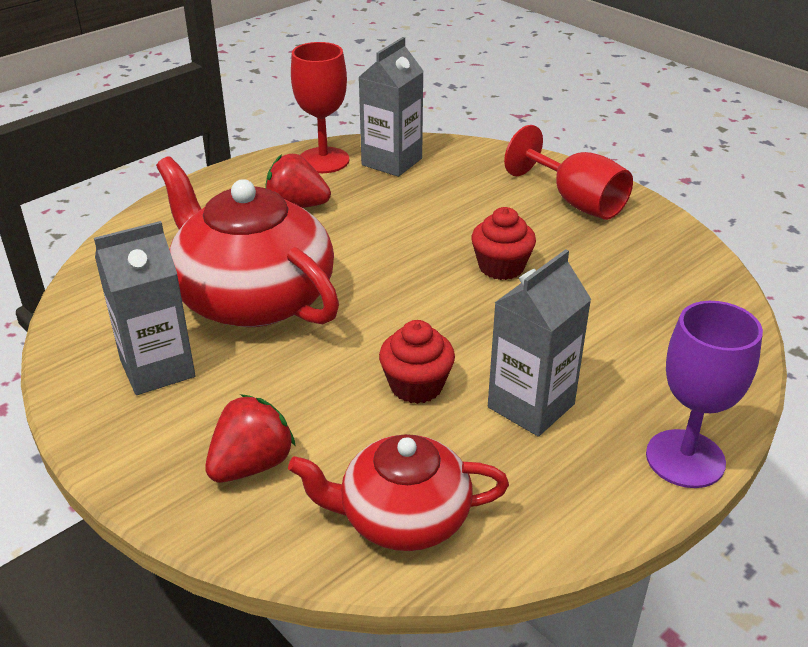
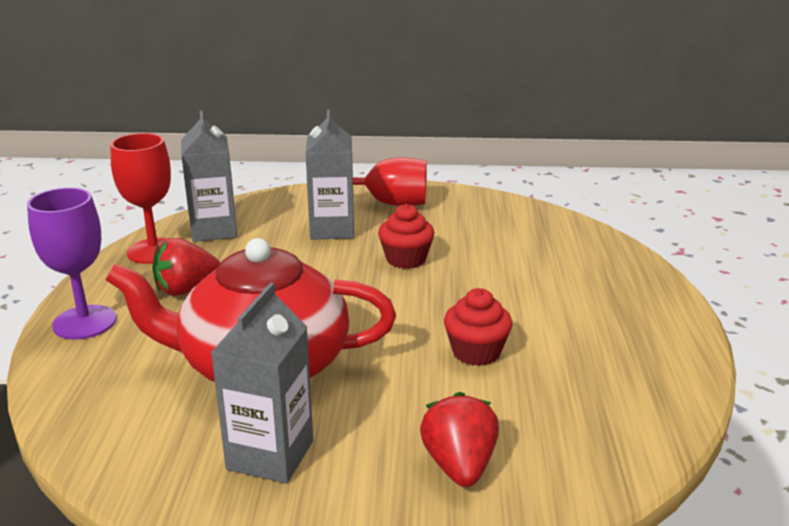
camera: 45 degrees left, 10 degrees down
(402, 517) = (600, 427): red teapot -> none
(531, 406) = (557, 324): grey carton -> grey carton (332, 229)
(685, 458) = (670, 304): purple goblet -> purple goblet (84, 322)

